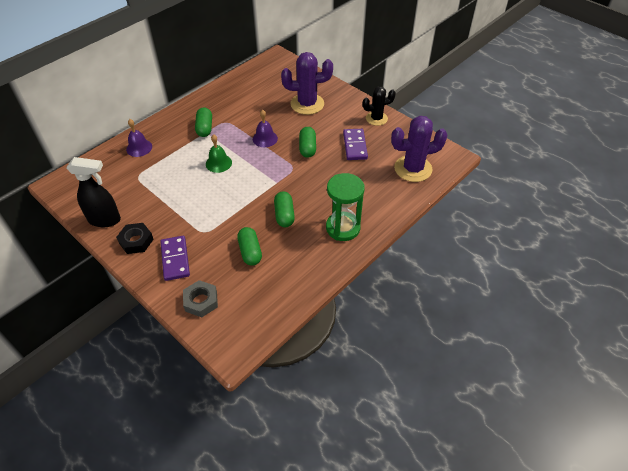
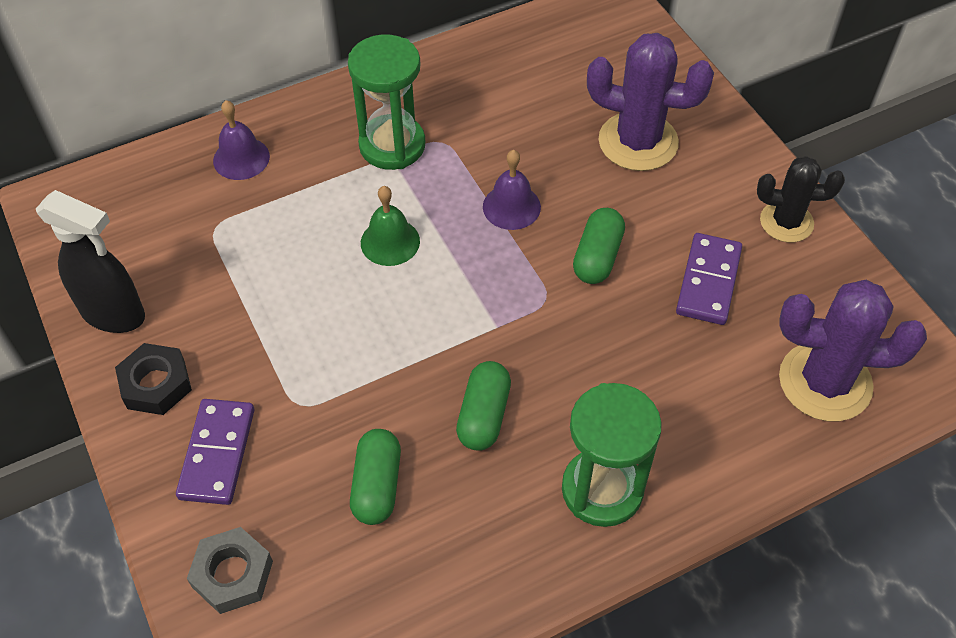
camera: 20 degrees right, 5 degrees up
(205, 128) = (392, 145): green capsule -> green hourglass

